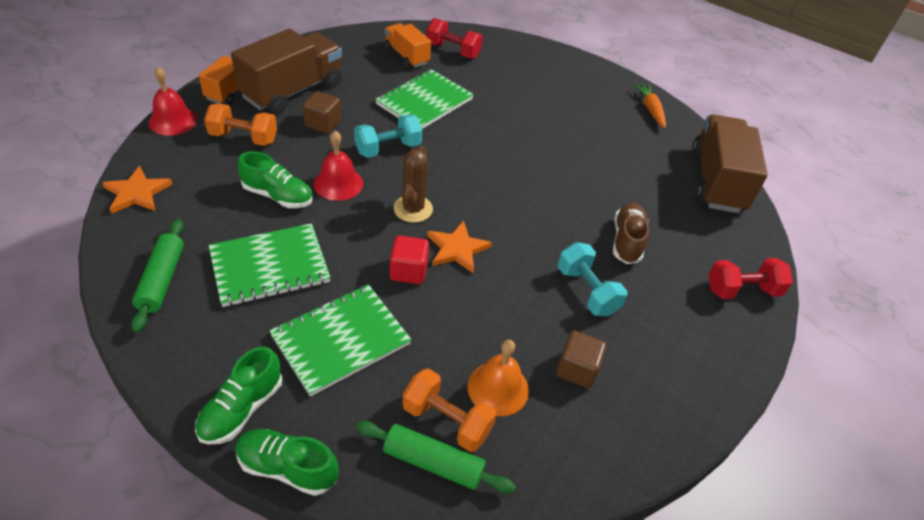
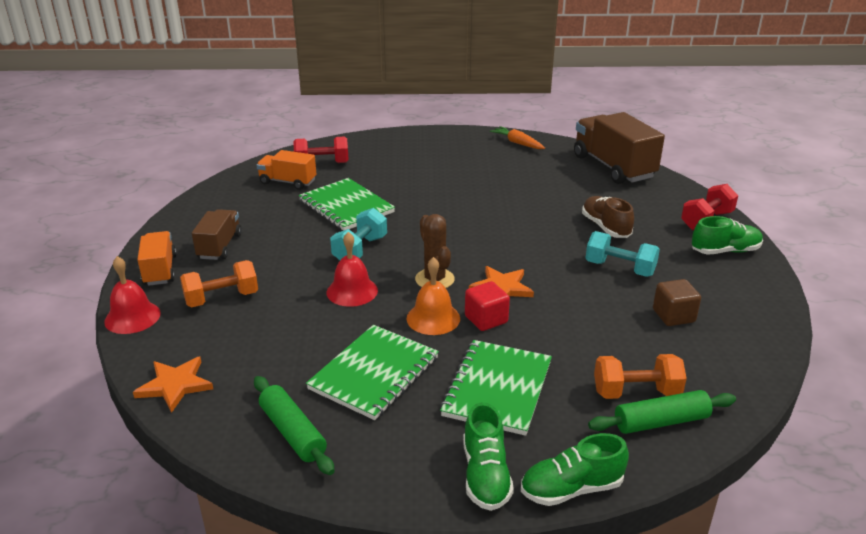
camera: 30 degrees left, 15 degrees down
(278, 196) = (312, 324): green shoe -> green shoe (725, 251)
(293, 91) = (220, 246): brown truck -> brown truck, size x0.57
(323, 124) = (280, 257): brown cube -> none
(424, 102) = (346, 206): green notebook -> green notebook turned 45 degrees counterclockwise
(498, 388) = (641, 354): orange bell -> orange bell (433, 318)

